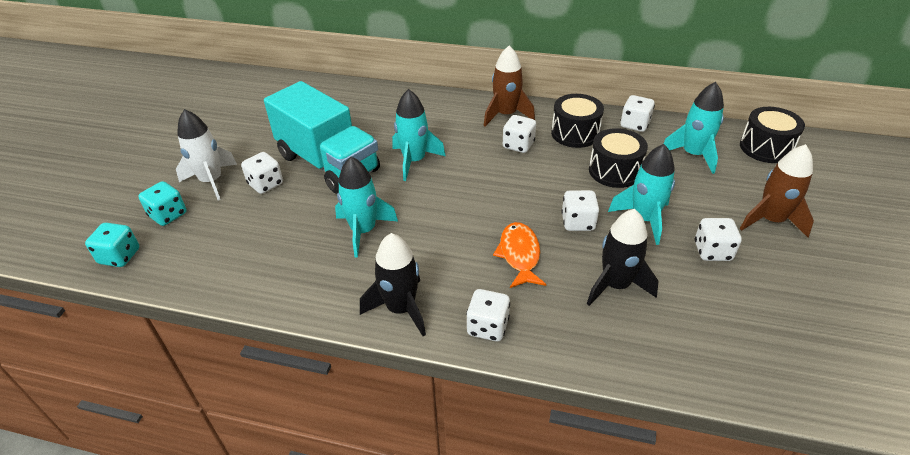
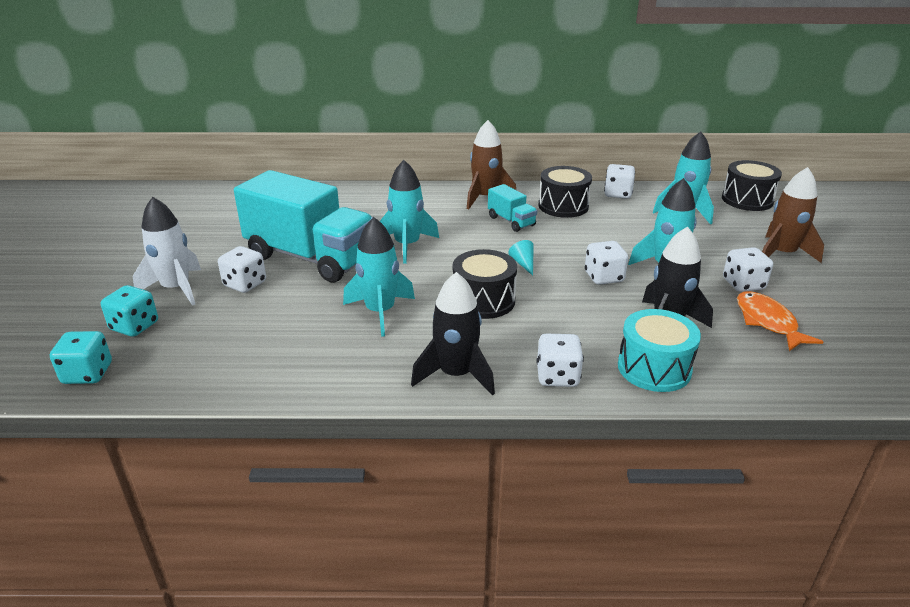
camera: 15 degrees left, 10 degrees down
(509, 196) = (523, 264): none -> turquoise cone
(518, 145) = (511, 221): white dice -> turquoise truck
(519, 255) = (559, 311): orange fish -> orange fish (768, 322)
(580, 334) = (654, 368): none -> turquoise drum
(614, 171) = (617, 232): black drum -> black drum (483, 300)

